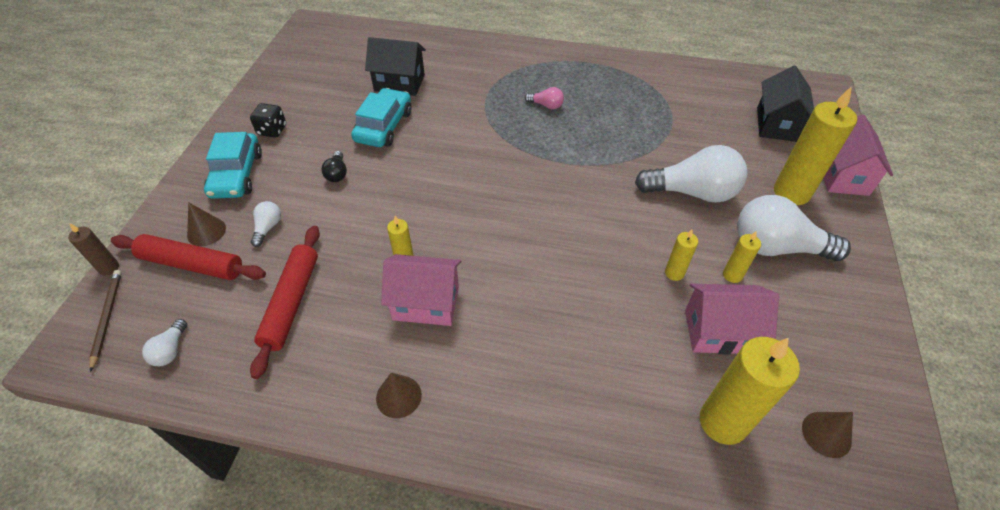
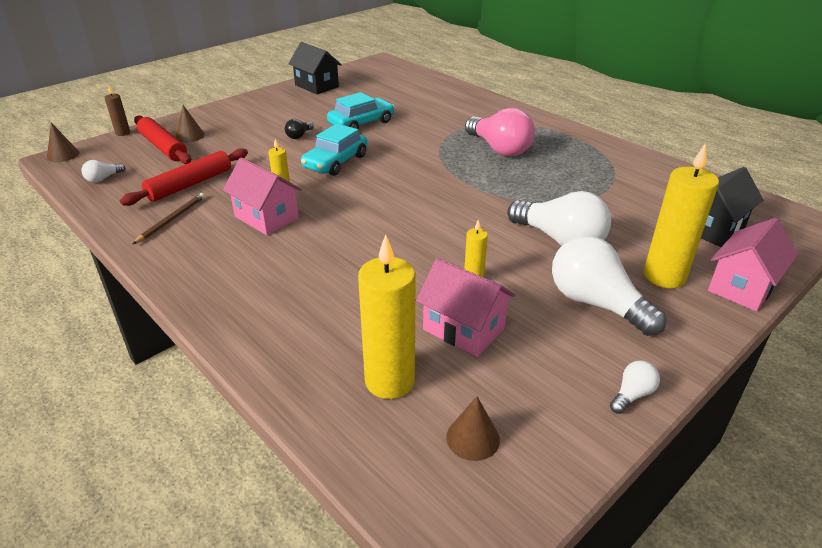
camera: 35 degrees right, 15 degrees down
(107, 318) = (94, 153): brown pencil -> brown pencil (172, 219)
(237, 174) = (240, 117): turquoise car -> turquoise car (335, 162)
(268, 228) = (224, 146): white light bulb -> white light bulb (632, 395)
(272, 130) = (288, 103): black dice -> none
(398, 396) = (188, 253): brown cone -> brown cone (63, 155)
(399, 83) = (402, 105): black house -> black house (317, 86)
(546, 105) = (499, 149): pink light bulb -> pink light bulb, size x2.25
(732, 275) = (525, 302): yellow candle -> none

